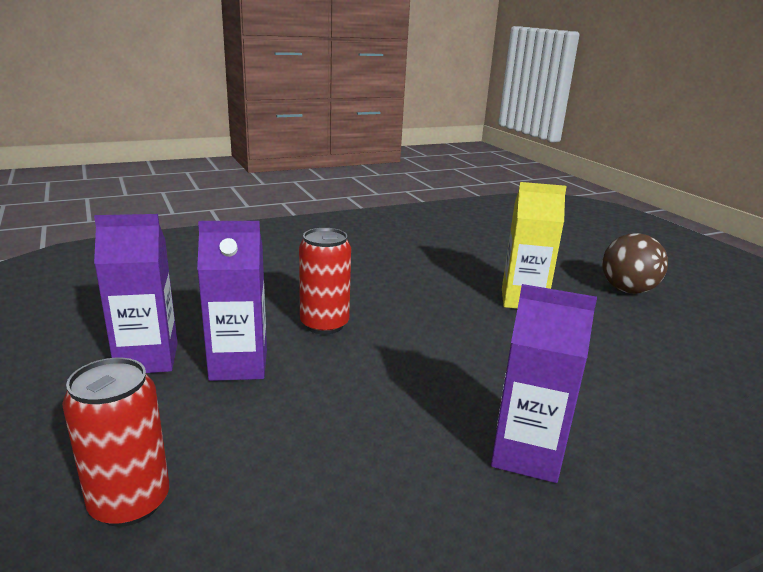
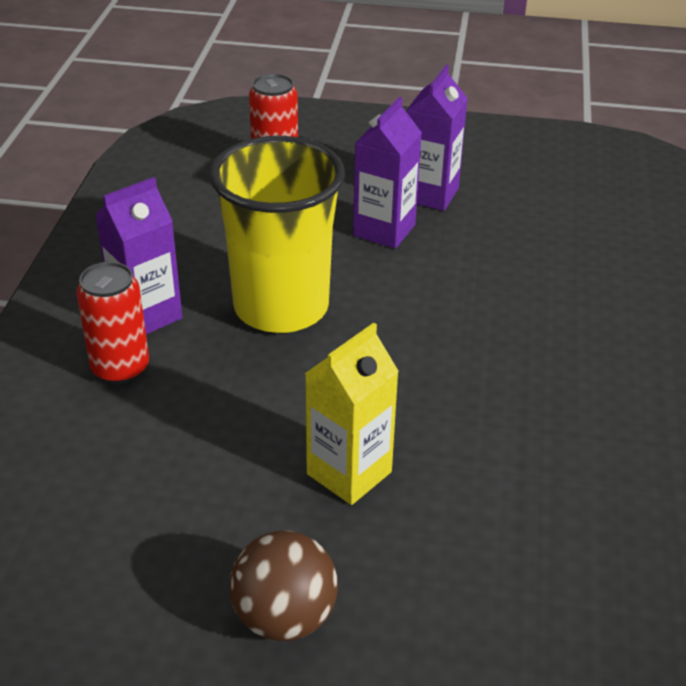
camera: 125 degrees right, 15 degrees up
(324, 324) = (415, 294): red can -> red can (120, 368)
(414, 379) = (281, 307): none -> yellow cup

